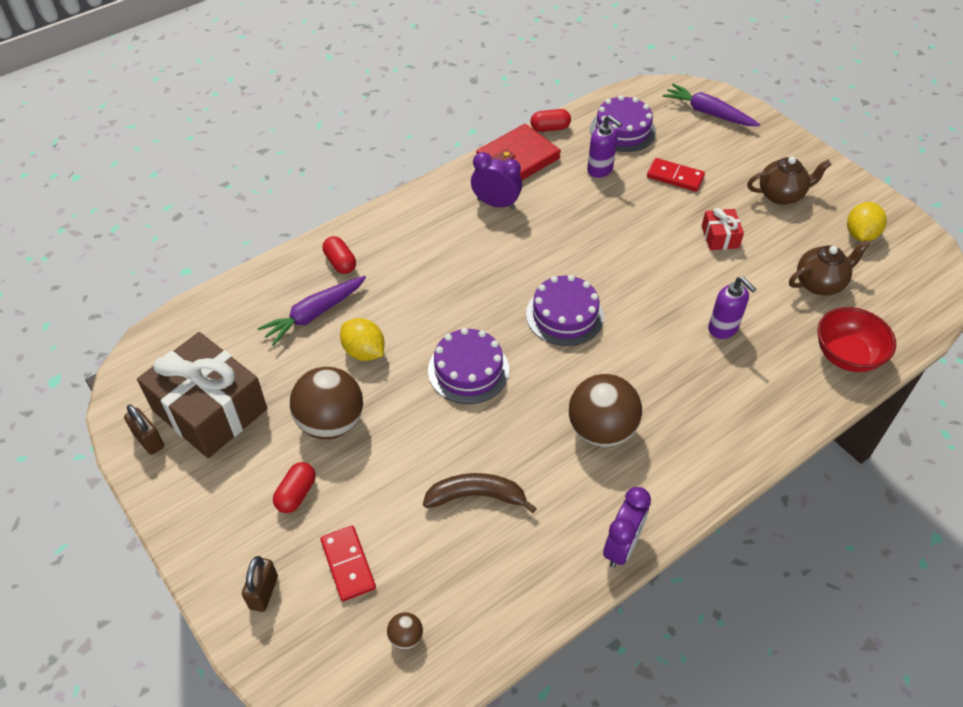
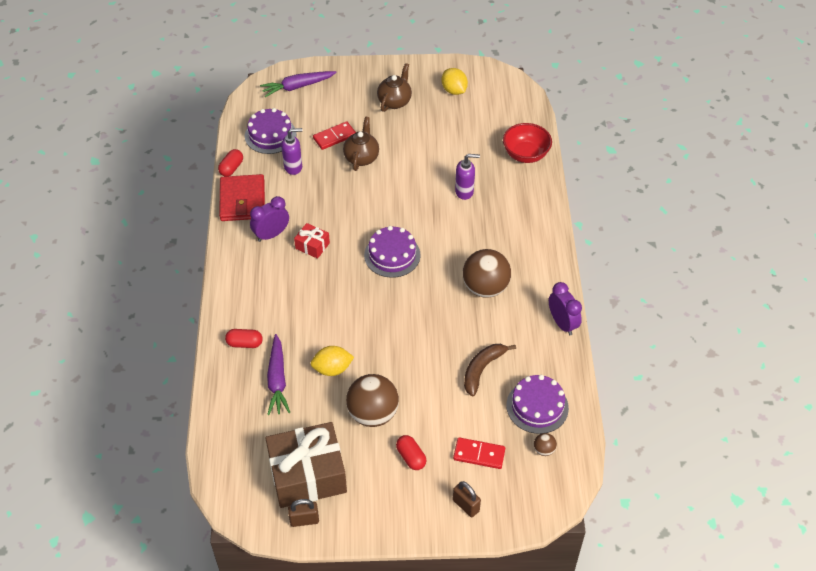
camera: 55 degrees left, 0 degrees up
(468, 370) = (392, 324): purple cake -> purple cake (537, 406)
(720, 237) = (399, 149): red gift -> red gift (312, 246)
(820, 283) = (471, 131): brown teapot -> brown teapot (361, 157)

